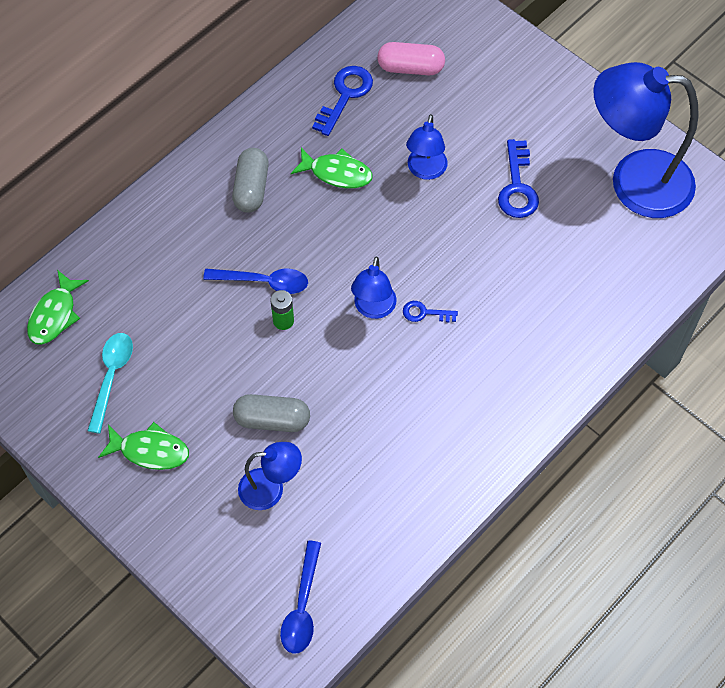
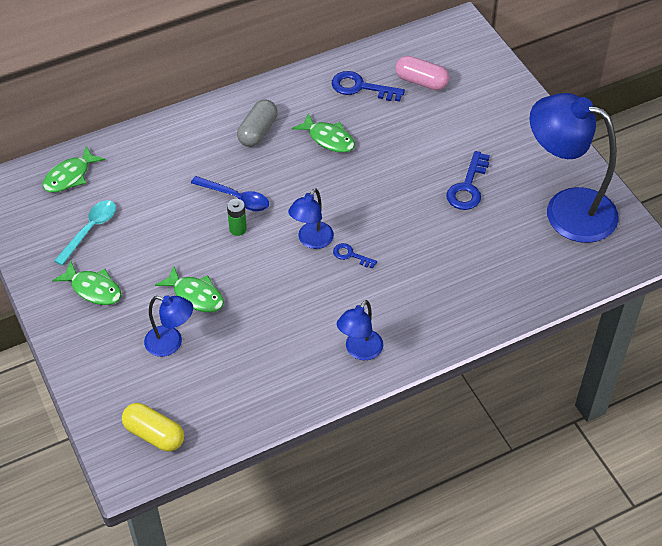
camera: 20 degrees right, 10 degrees down
(272, 420) = (195, 295): grey capsule -> green fish
(302, 606) = (154, 434): blue spoon -> yellow capsule
(345, 95) = (361, 87): blue key -> blue key turned 120 degrees counterclockwise
(425, 171) = (399, 156): blue lamp -> blue lamp (359, 351)

